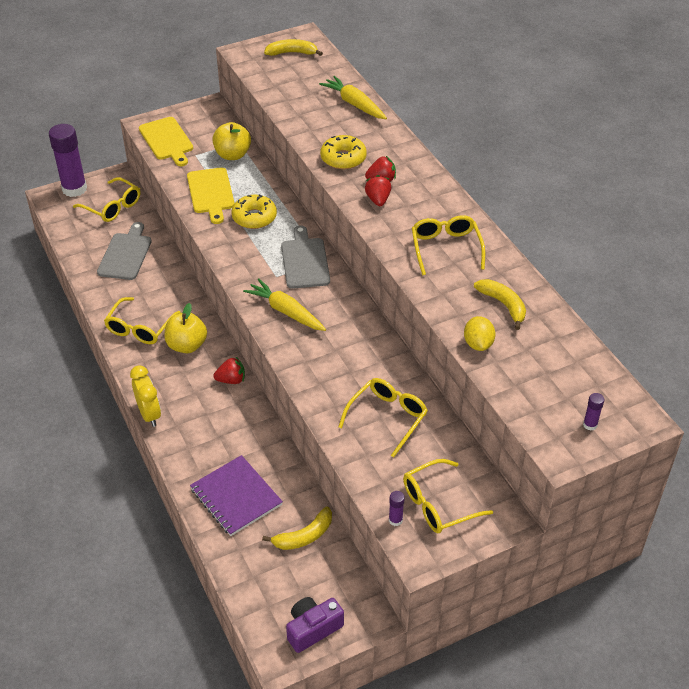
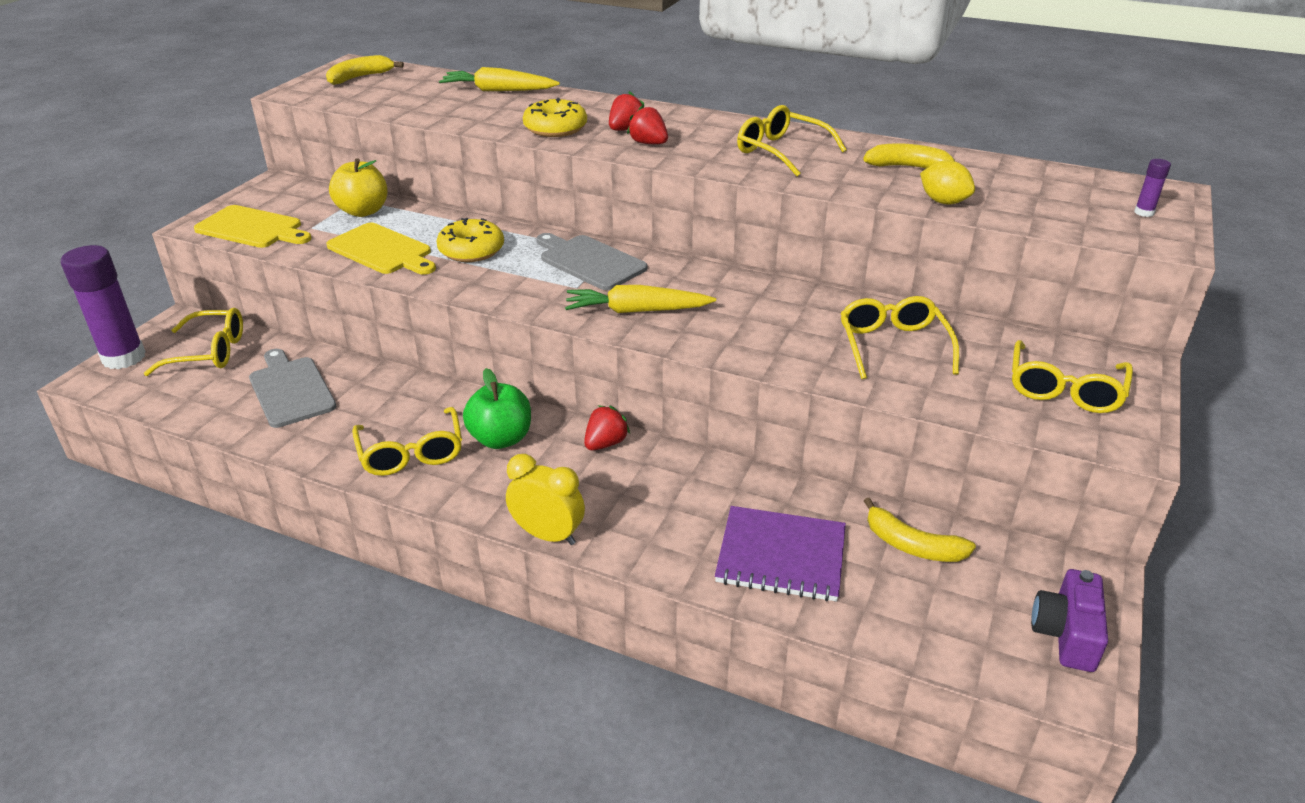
camera: 40 degrees left, 10 degrees down
(187, 345) = (501, 439): yellow apple -> green apple
(304, 536) = (912, 545): yellow banana -> yellow banana turned 105 degrees clockwise
(395, 520) = (1054, 427): purple glue stick -> none

